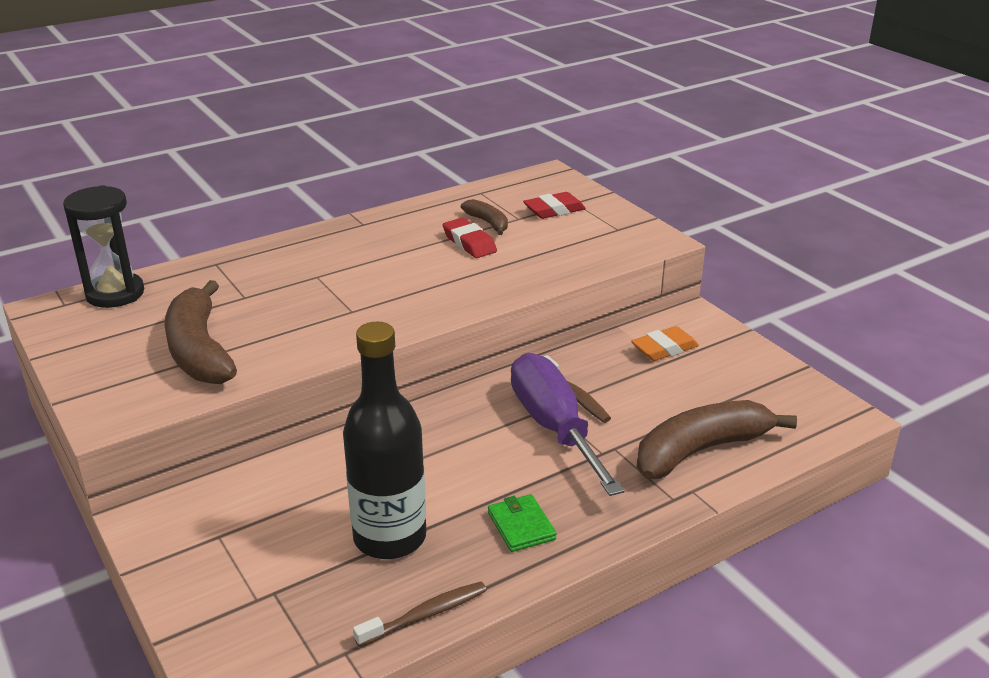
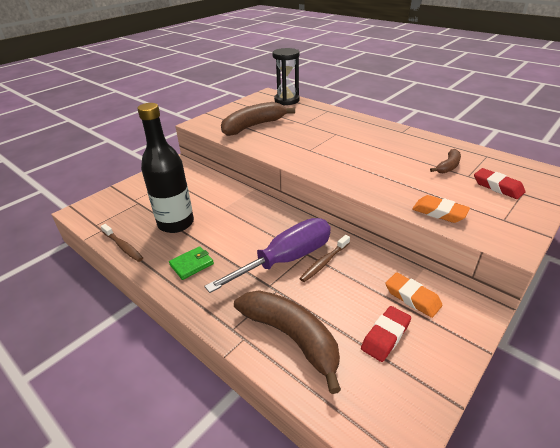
camera: 75 degrees right, 5 degrees up
(469, 243) = (414, 166): red eraser -> red eraser (385, 336)
(585, 259) = (439, 212): none -> orange eraser

